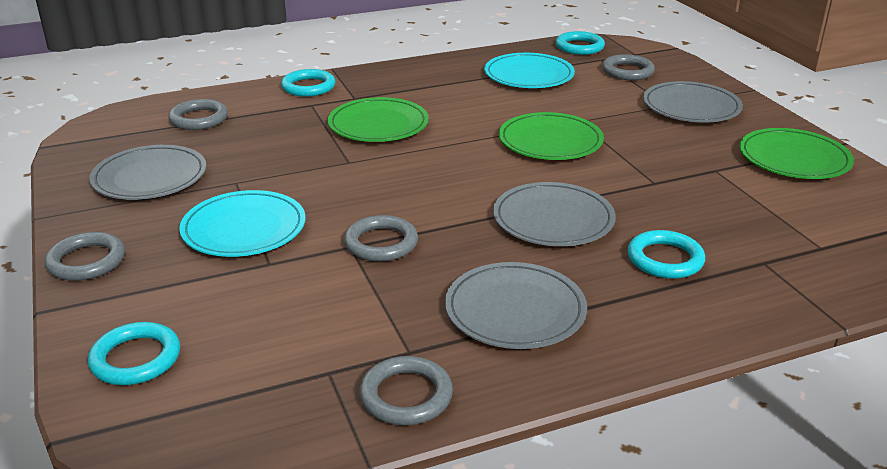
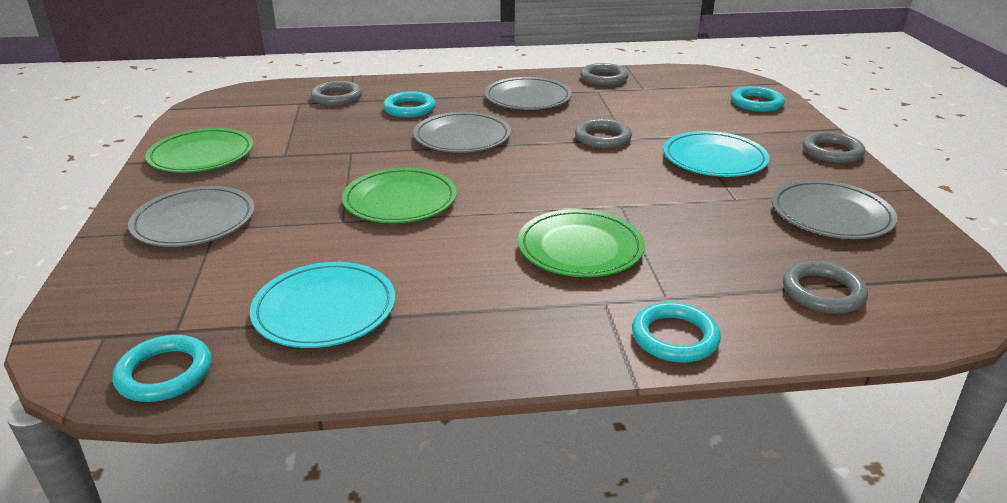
camera: 165 degrees left, 0 degrees up
(627, 71) = (176, 294): grey ring -> grey ring (337, 97)

